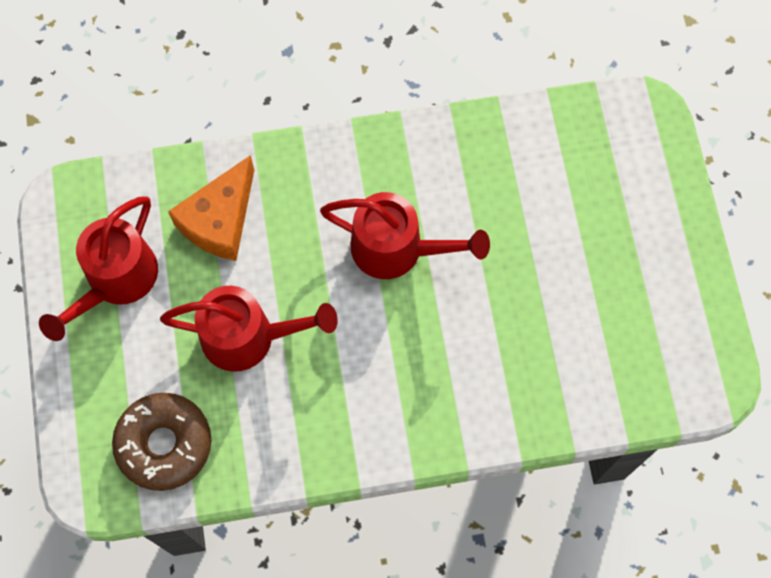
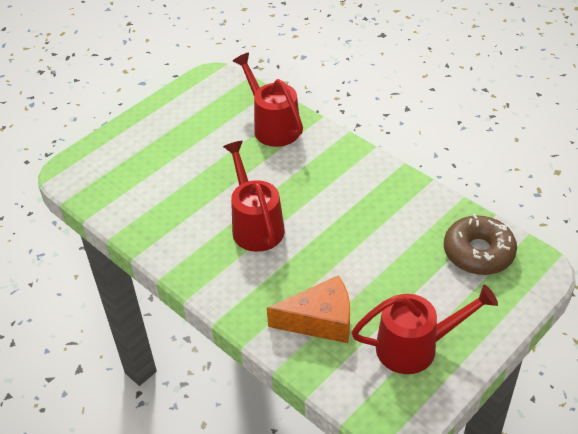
camera: 125 degrees left, 25 degrees down
(249, 337) = (377, 256): red watering can -> red watering can (272, 126)

